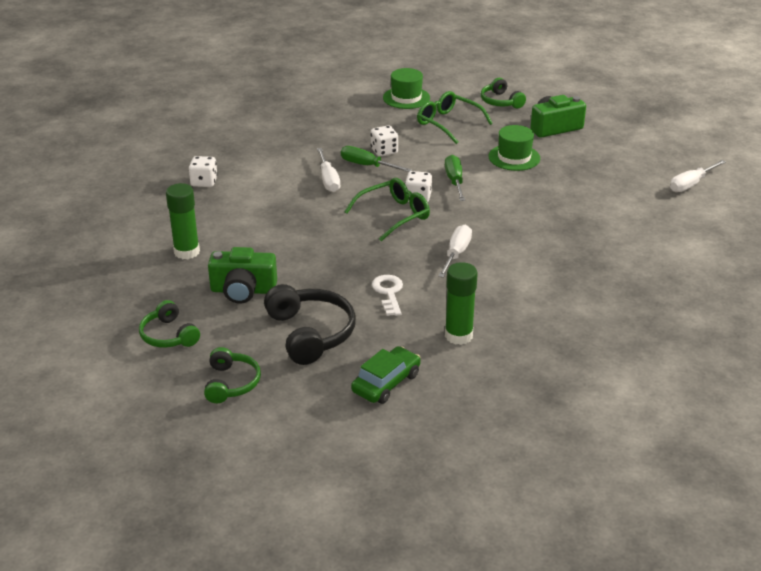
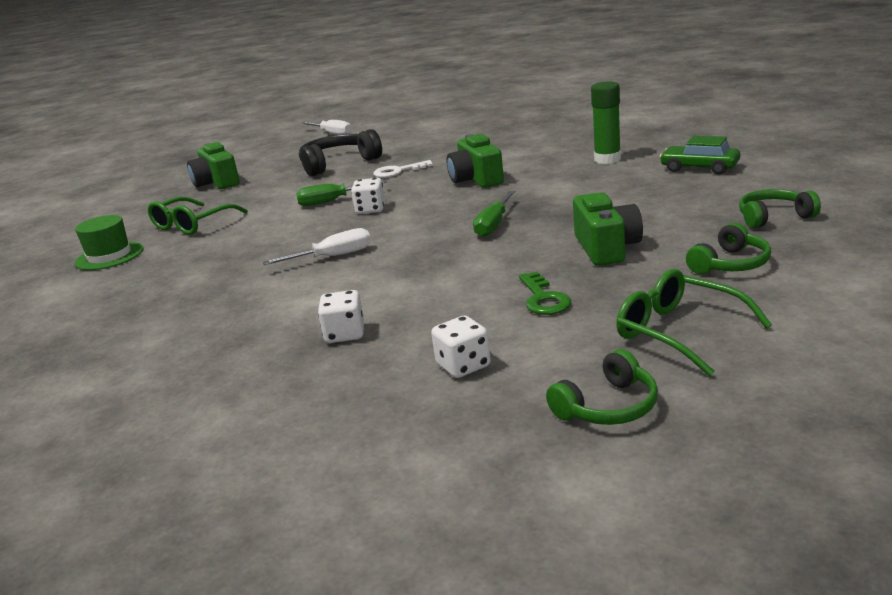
camera: 95 degrees left, 10 degrees down
(187, 252) = (543, 299): green glue stick -> green key
(310, 333) = (656, 204): black headphones -> black headphones (338, 164)
(367, 166) = (296, 244): green screwdriver -> green screwdriver (494, 225)
(384, 151) = (258, 242): white dice -> white dice (463, 366)
(388, 293) = (560, 190): white key -> white key (398, 171)
(394, 215) = (411, 213): green glasses -> green glasses (679, 332)
(456, 254) = (476, 179): white screwdriver -> green camera
(501, 101) = (144, 211): green headphones -> green headphones (607, 406)
(514, 157) = (280, 188): green hat -> none

